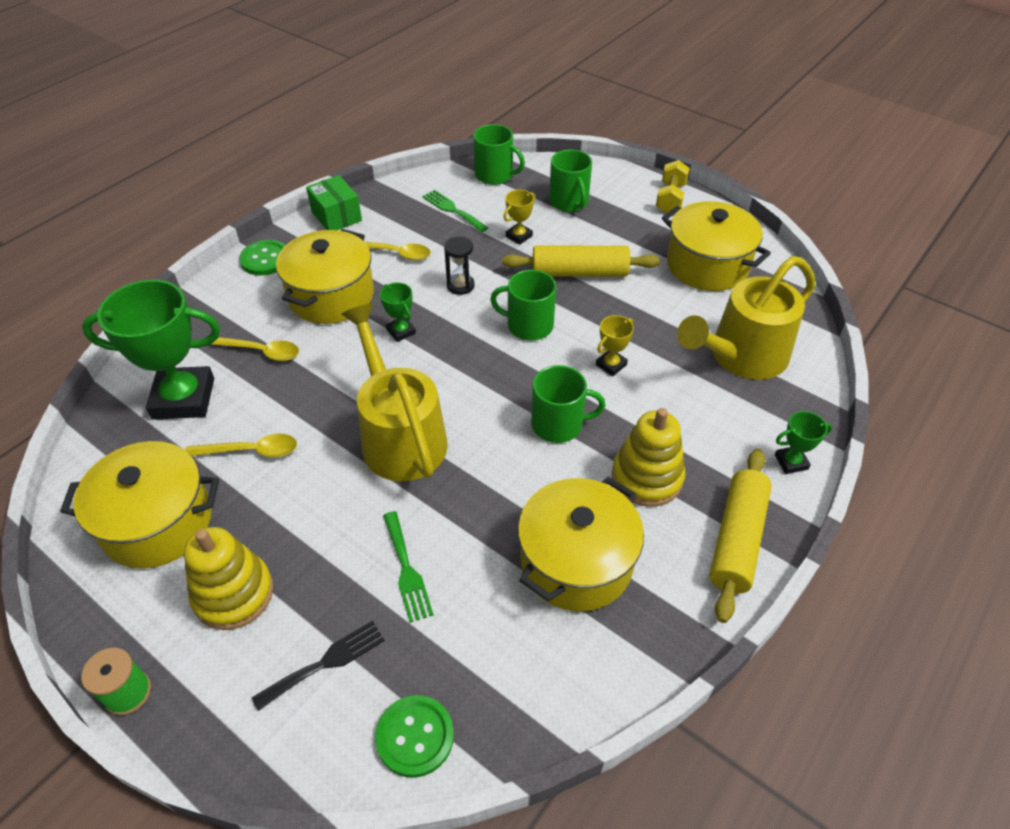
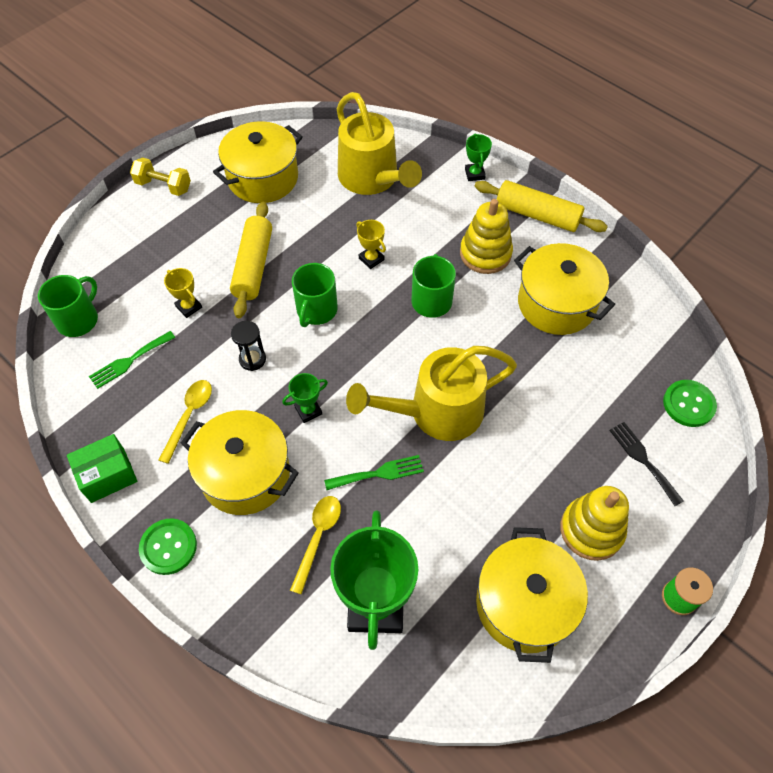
camera: 85 degrees left, 10 degrees up
(251, 451) = (447, 532): yellow spoon -> none
(406, 570) = (566, 408): green fork -> green fork (379, 473)
(569, 202) = (145, 262): green mug -> none

